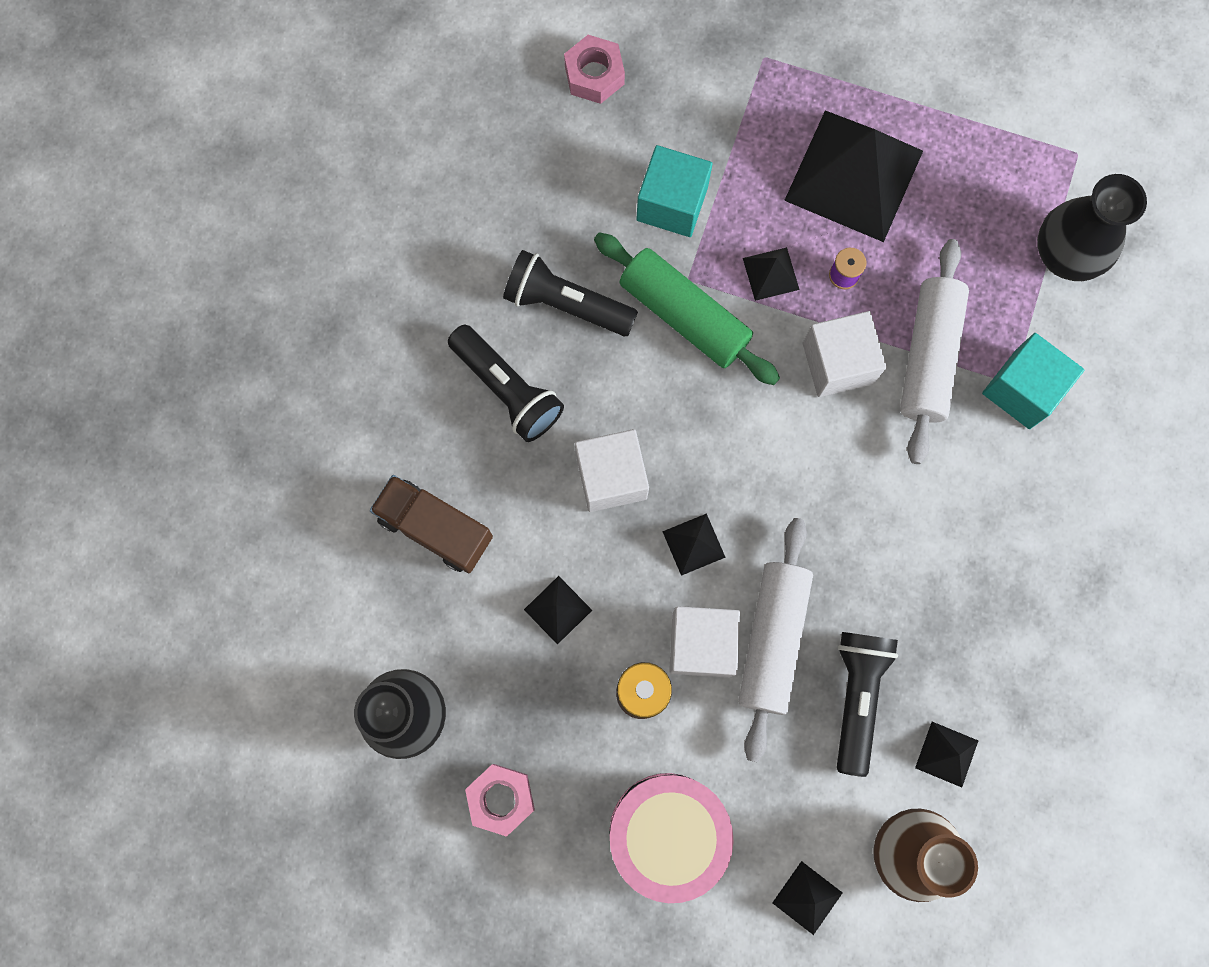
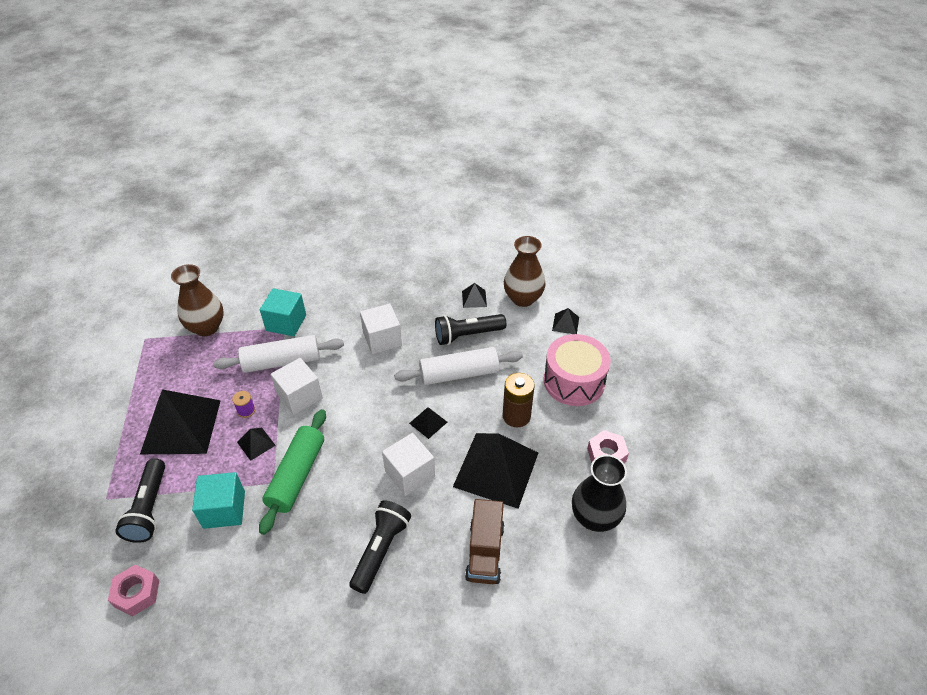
camera: 115 degrees left, 30 degrees down
(557, 610) = (496, 469): black pyramid -> black pyramid, size x2.34
(566, 304) = (311, 541): black flashlight -> black flashlight (149, 508)
(701, 644) = (478, 400): white cube -> white cube (382, 339)
(1065, 255) = (206, 327): black vase -> brown vase

